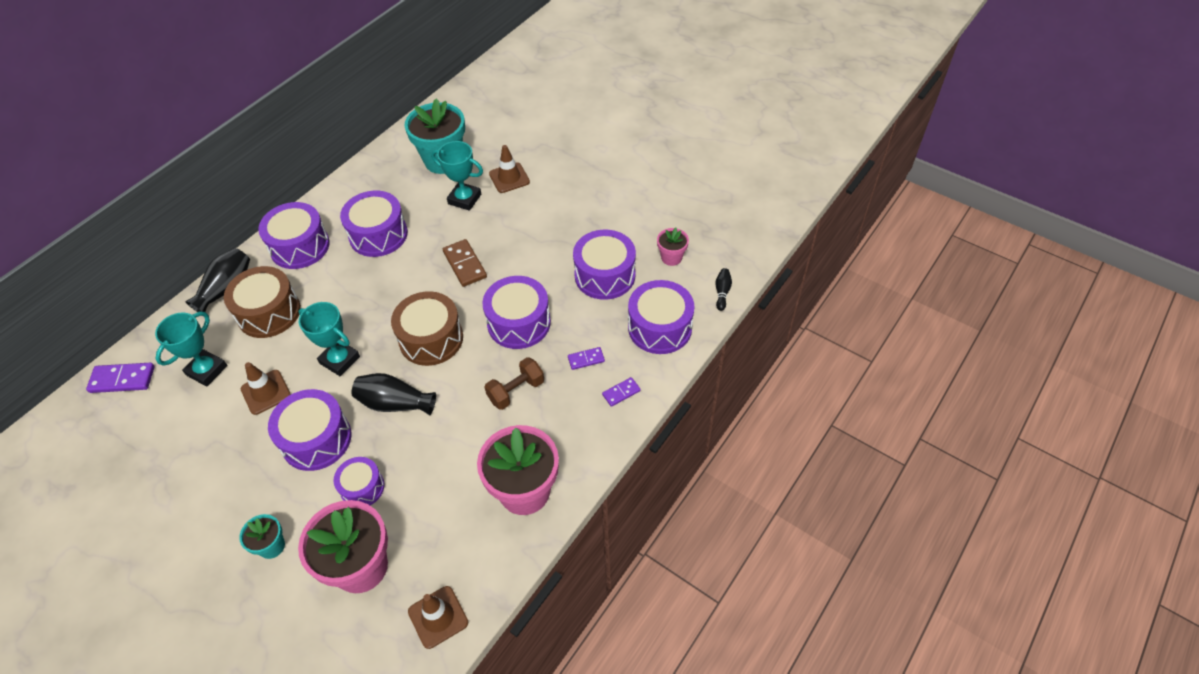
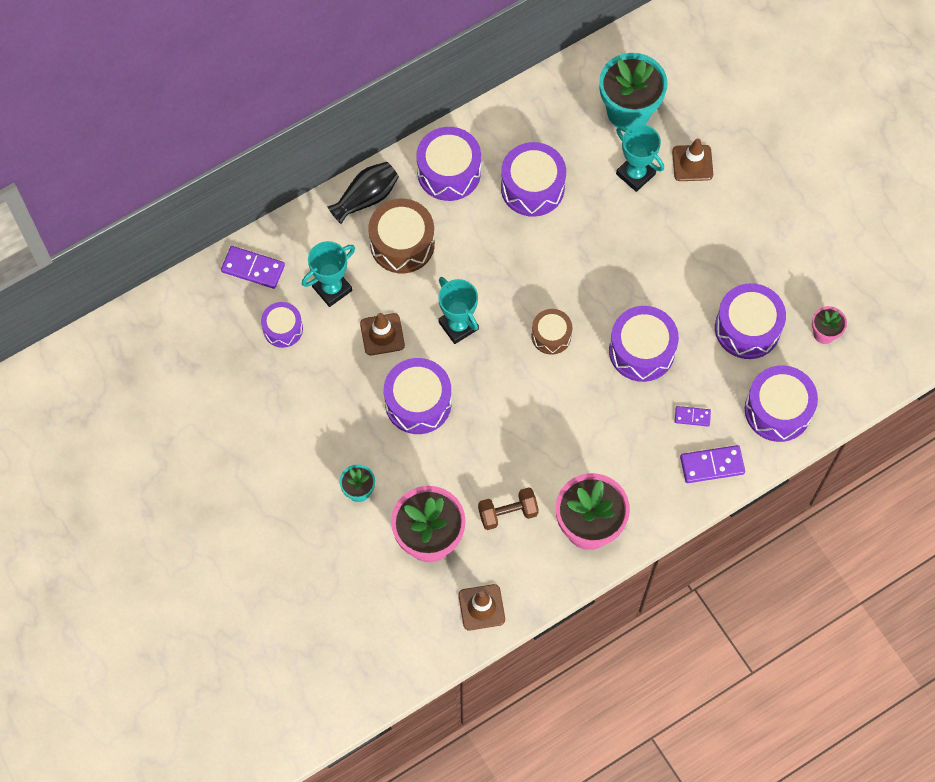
camera: 20 degrees right, 15 degrees up
(362, 487) = (448, 467): purple drum -> purple drum (283, 329)
(395, 403) = (498, 393): black vase -> none
(431, 339) = (551, 336): brown drum -> brown drum, size x0.61
(464, 264) = (610, 260): brown domino -> none
(516, 391) = (614, 424): brown dumbbell -> brown dumbbell (508, 513)
(621, 392) = (712, 465): purple domino -> purple domino, size x1.71
(722, 292) = (858, 394): black bowling pin -> none

